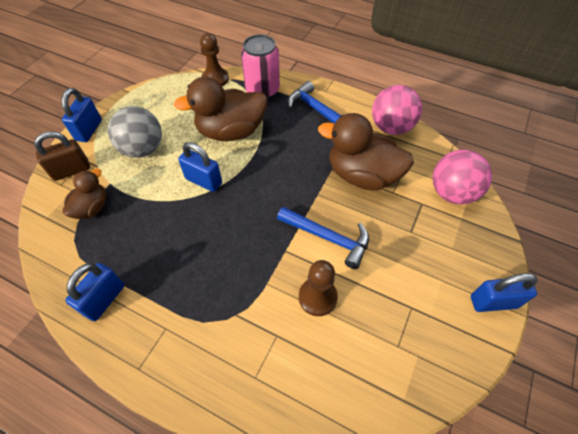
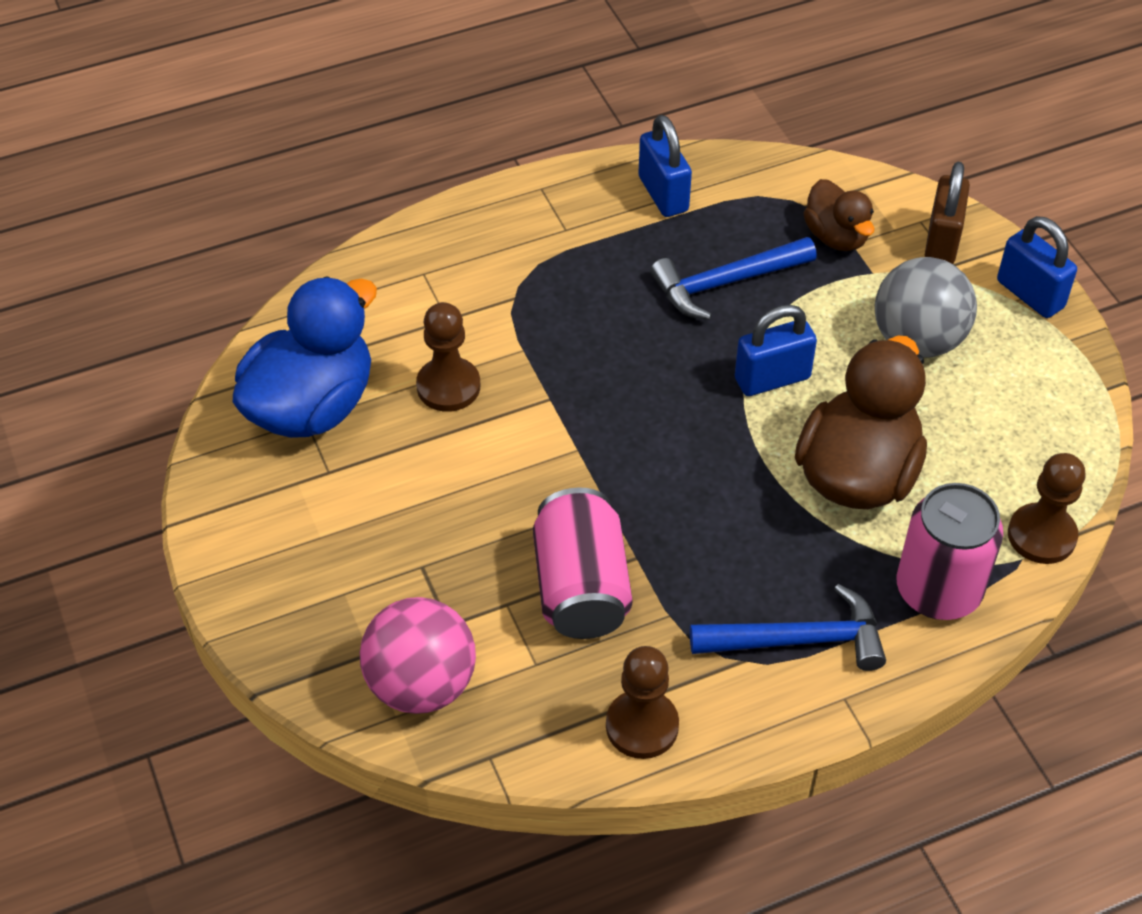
camera: 130 degrees right, 5 degrees down
(328, 238) = (517, 458): blue hammer -> blue hammer (725, 283)
(362, 175) = (581, 588): brown duck -> pink can
(389, 351) = (311, 406): none -> blue duck
(391, 127) = (642, 726): pink ball -> brown pawn
(493, 302) = (233, 565): blue padlock -> none

